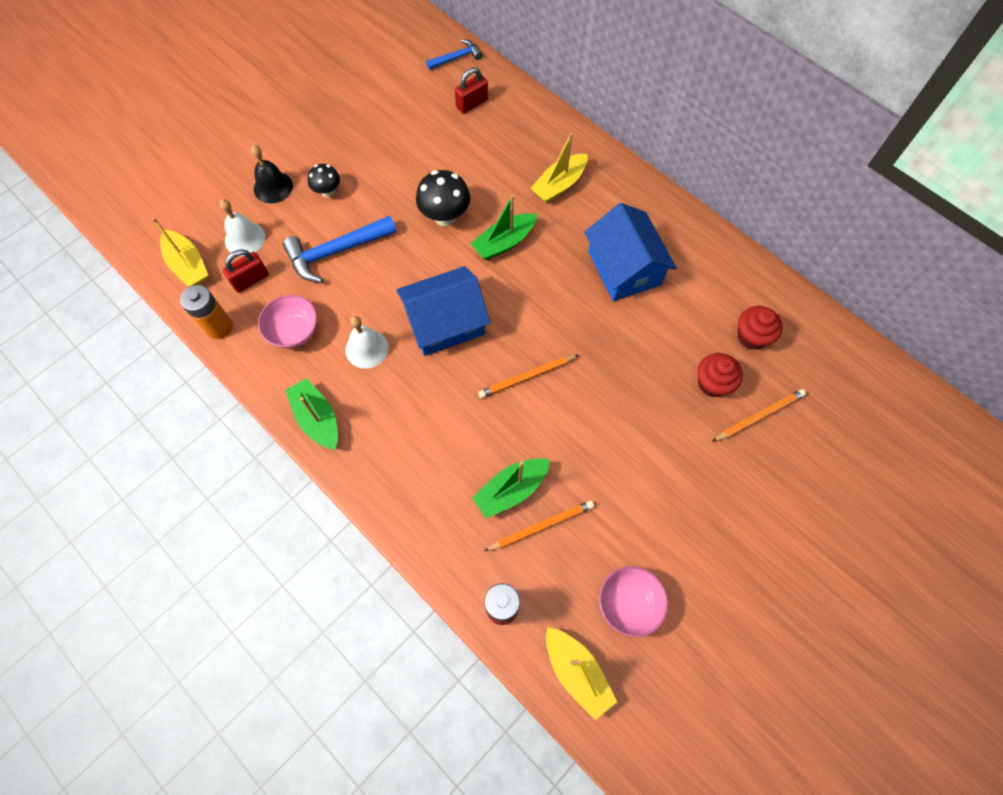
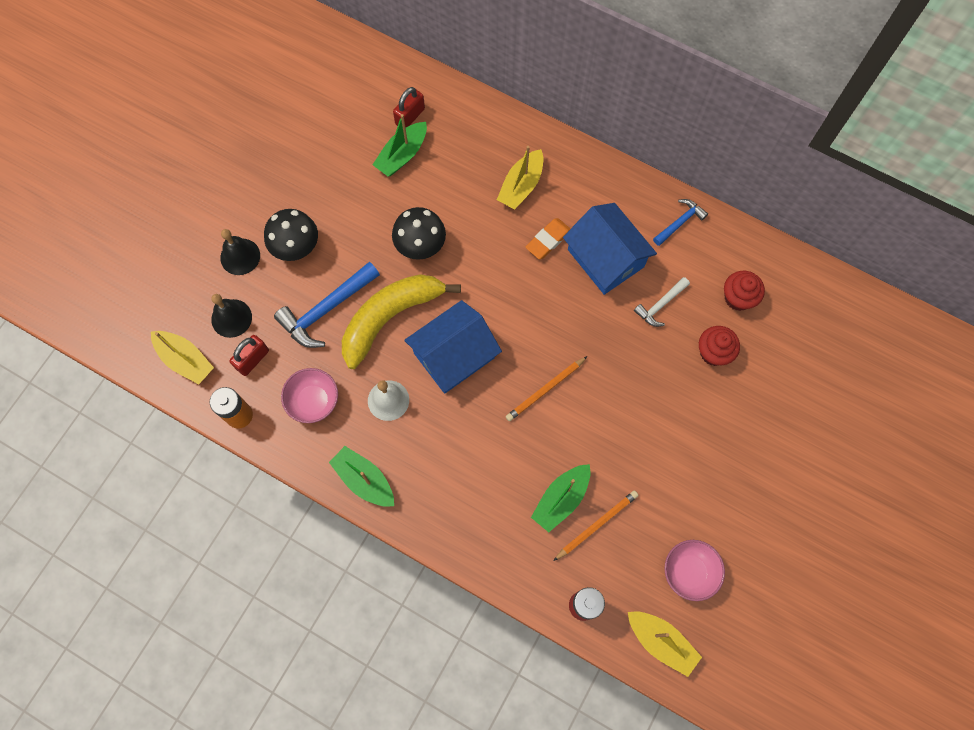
camera: 15 degrees left, 5 degrees up
(245, 238) = (231, 318): white bell -> black bell
(328, 192) = (296, 248): black mushroom -> black mushroom, size x1.64
(395, 273) = (390, 317): none -> yellow banana
(456, 58) = (378, 67): blue hammer -> blue hammer (679, 222)
(504, 242) = (485, 260): green boat -> green boat (402, 155)
(571, 239) = (548, 240): none -> orange eraser
(668, 324) = (660, 305): none -> white hammer
(759, 416) = (761, 373): orange pencil -> none

